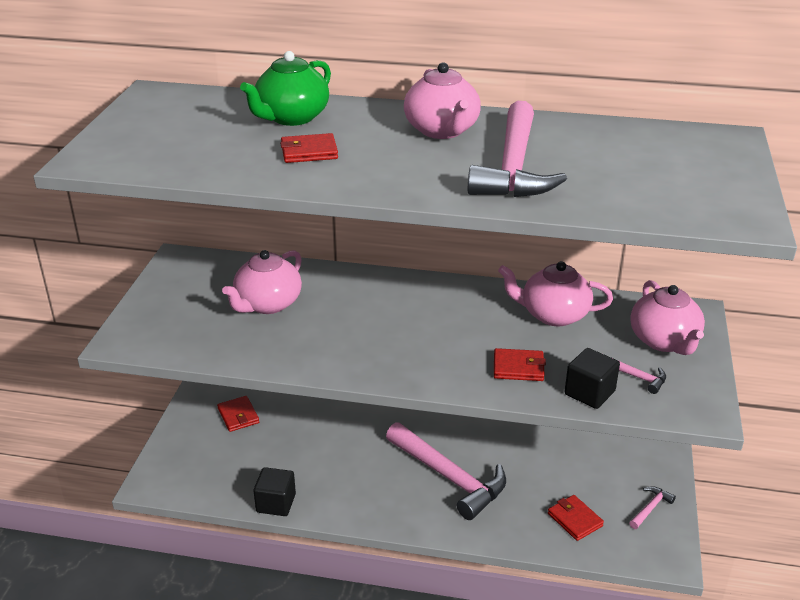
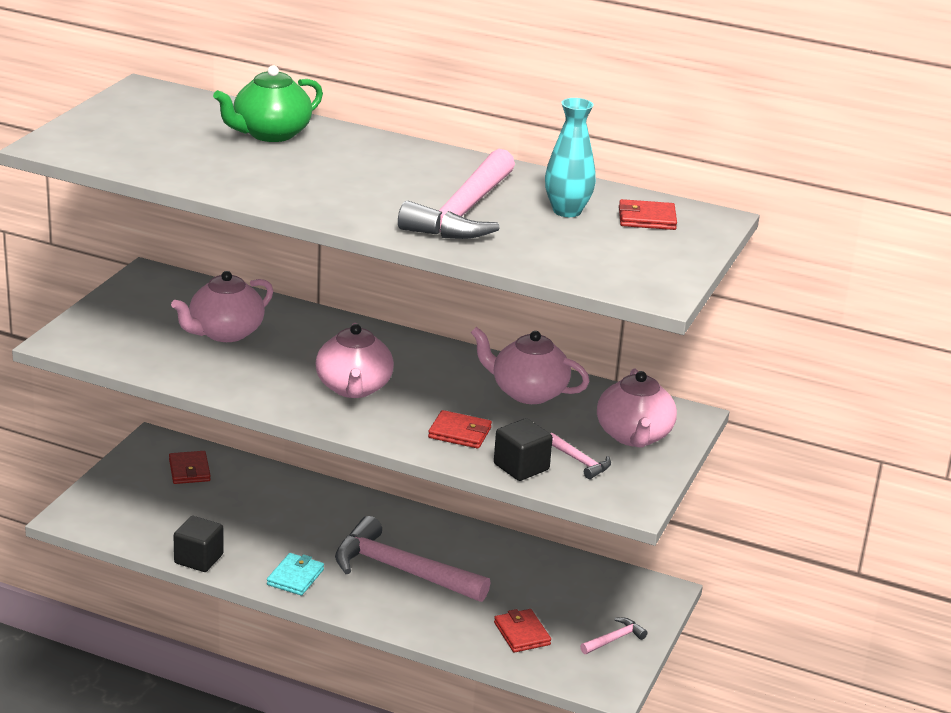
camera: 10 degrees right, 5 degrees down
(309, 152) = (269, 169): red wallet -> red wallet (647, 219)
(365, 504) = (295, 577): none -> turquoise wallet
(442, 130) = (416, 168): pink teapot -> pink teapot (354, 388)
(449, 477) = (400, 570): pink hammer -> pink hammer turned 150 degrees clockwise
(603, 150) = (567, 211): none -> turquoise vase

